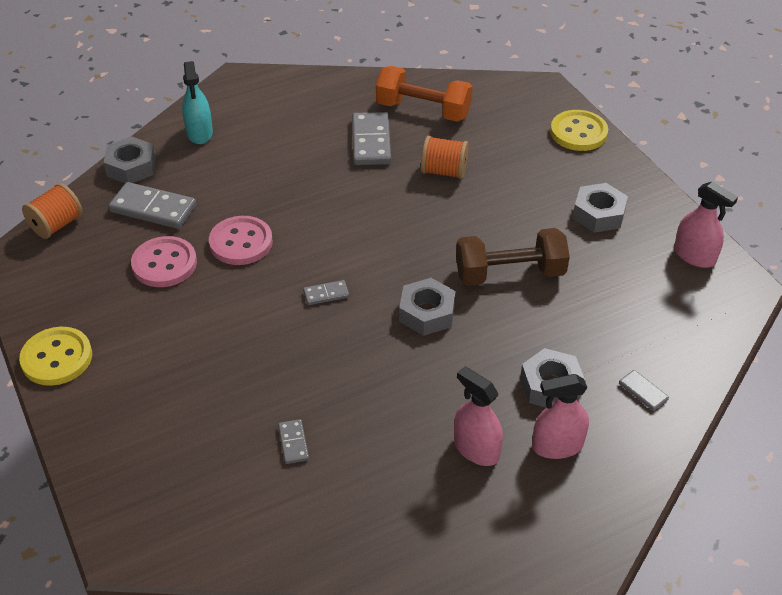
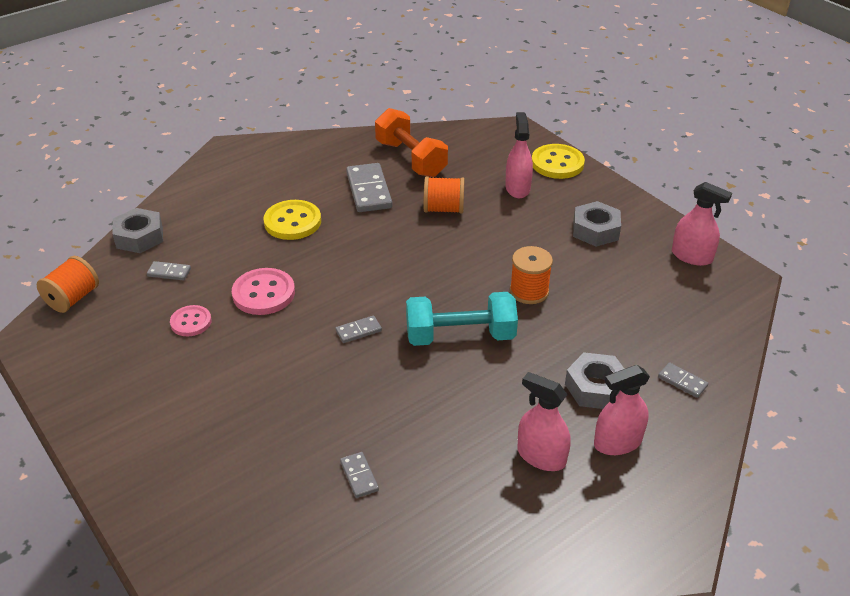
camera: 10 degrees left, 5 degrees down
(57, 358) = (96, 426): yellow button -> yellow button (292, 222)
(153, 208) = (169, 272): grey domino -> grey domino, size x0.50
(164, 264) = (191, 322): pink button -> pink button, size x0.63
(199, 133) = (201, 199): turquoise spray bottle -> none
(423, 110) = (411, 159): orange dumbbell -> orange dumbbell turned 45 degrees clockwise
(427, 313) = (460, 336): grey nut -> turquoise dumbbell
(510, 273) = (529, 291): brown dumbbell -> orange spool
(528, 156) = (517, 188): none -> pink spray bottle

